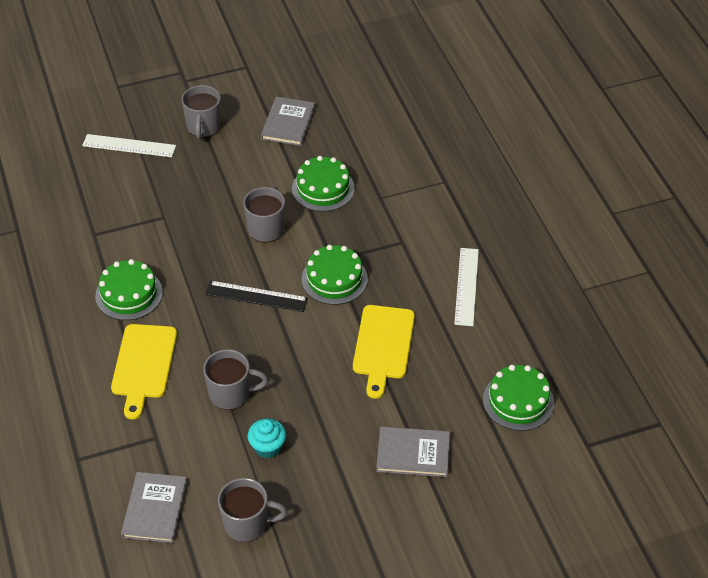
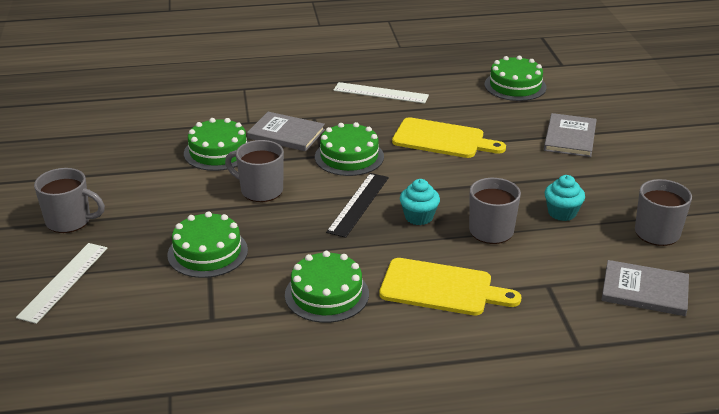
camera: 80 degrees left, 15 degrees down
(174, 214) = (207, 252): none -> green cake
(243, 340) = (419, 217): none -> turquoise cupcake
(288, 123) = (104, 164): grey book -> grey book (286, 134)

